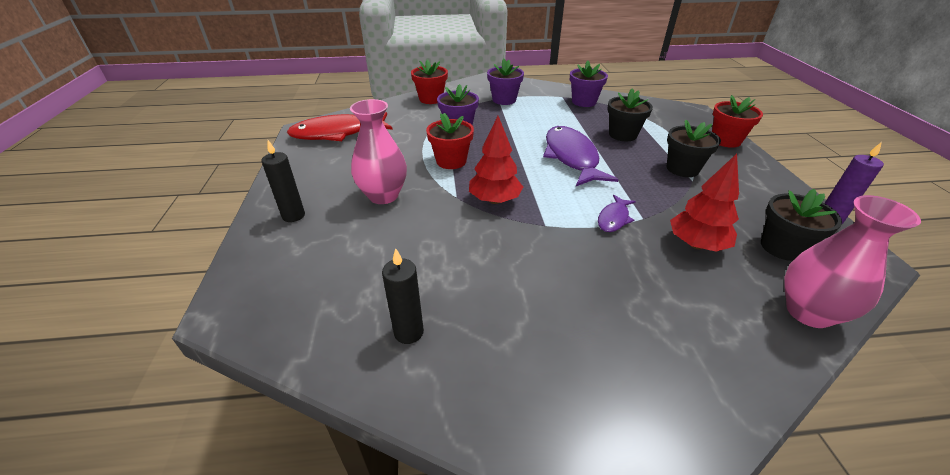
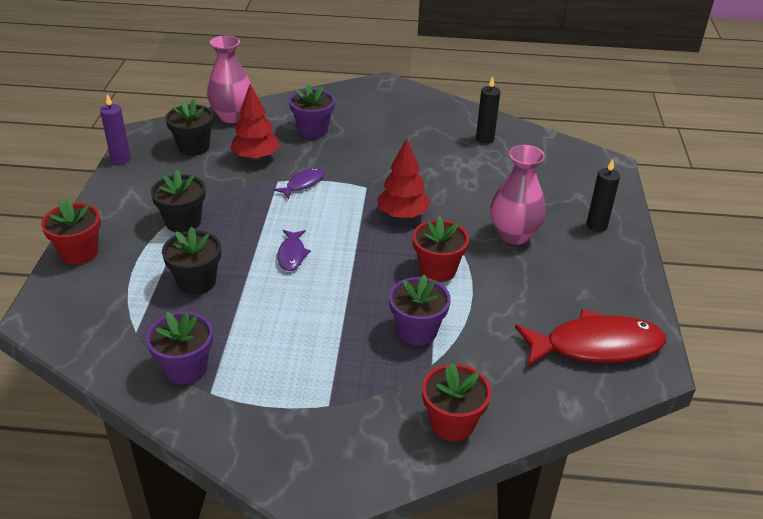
camera: 170 degrees left, 0 degrees up
(504, 100) = (319, 398): purple flower pot -> purple flower pot (313, 130)
(571, 157) = (292, 255): purple fish -> purple fish, size x0.49

